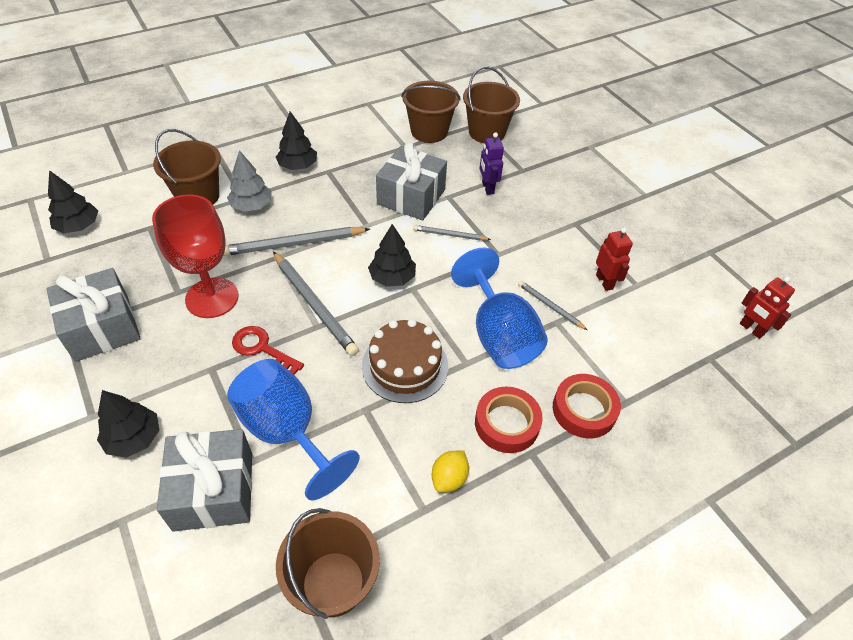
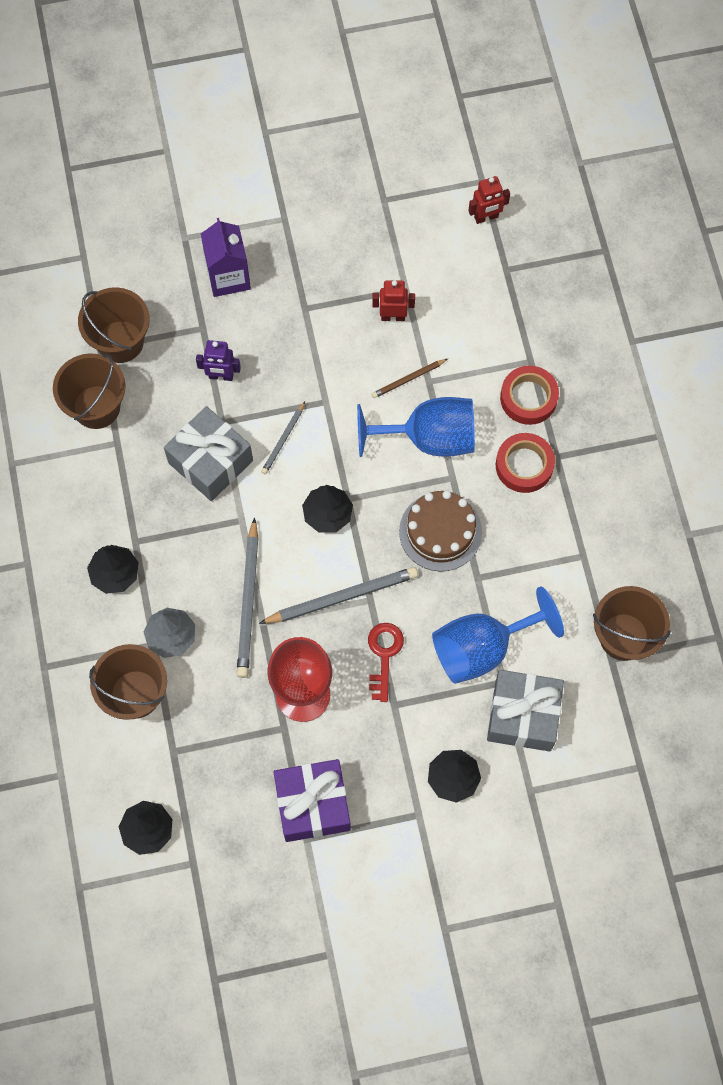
camera: 70 degrees left, 20 degrees up
(102, 328) = (312, 804): grey gift -> purple gift
(262, 349) = (384, 655): red key -> red key turned 135 degrees clockwise
(449, 478) = (562, 528): yellow lemon -> none
(550, 306) = (408, 379): grey pencil -> brown pencil
(574, 175) = (228, 277): none -> purple carton

